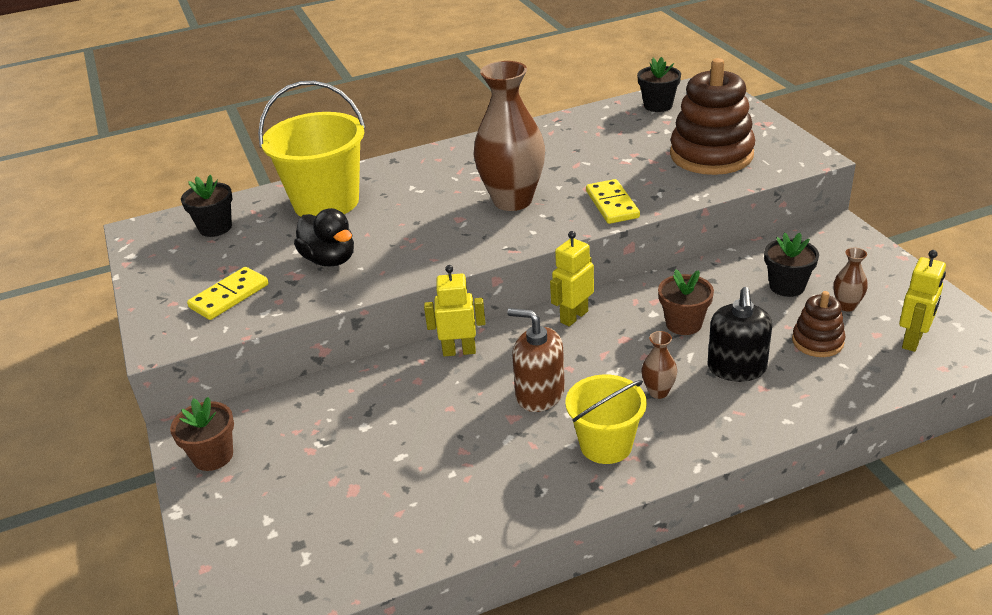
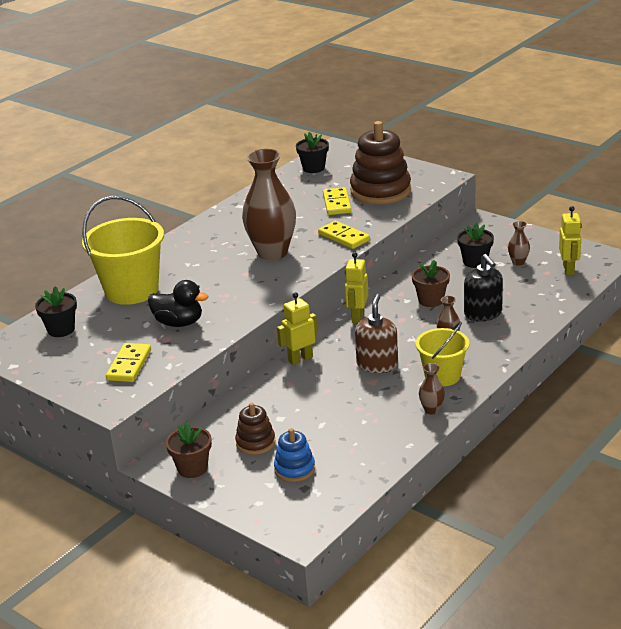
camera: 30 degrees left, 5 degrees down
(312, 510) = (294, 469): none -> blue stacking toy
(539, 394) = (377, 364): brown soap dispenser -> brown soap dispenser turned 105 degrees clockwise
(548, 493) = (432, 410): none -> brown vase
(644, 157) = (337, 203): none -> yellow domino
(817, 341) = (517, 286): brown stacking toy -> brown stacking toy (255, 442)

